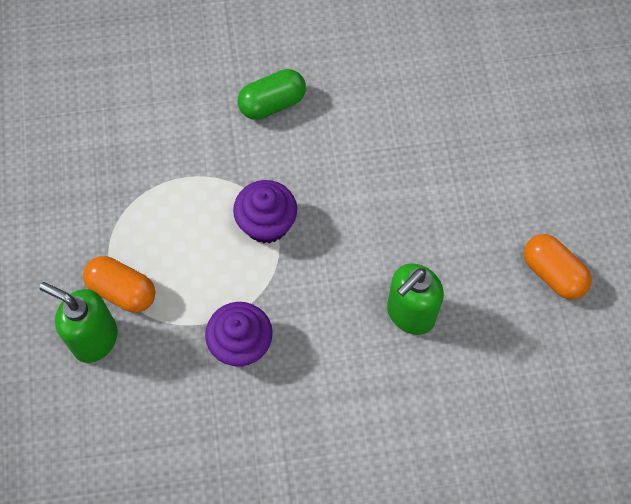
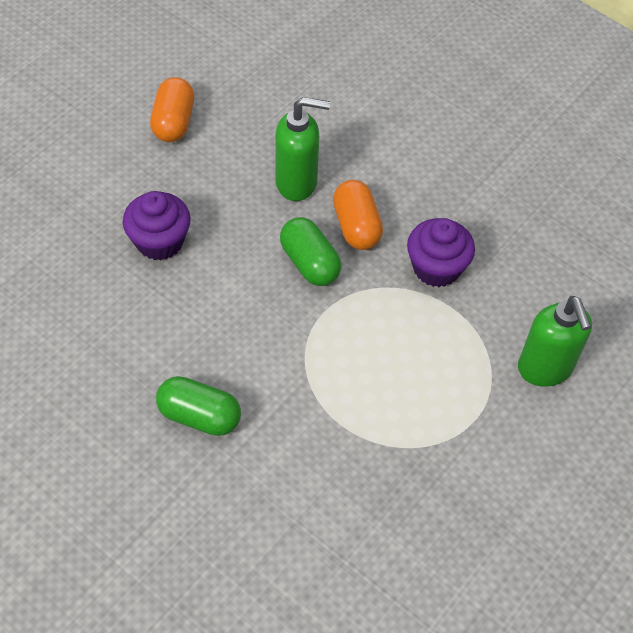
camera: 135 degrees left, 10 degrees down
(122, 291) = (488, 383): orange capsule -> orange capsule (356, 226)
(266, 223) = (321, 328): purple cupcake -> purple cupcake (159, 241)
(327, 261) = (309, 263): none -> green capsule

